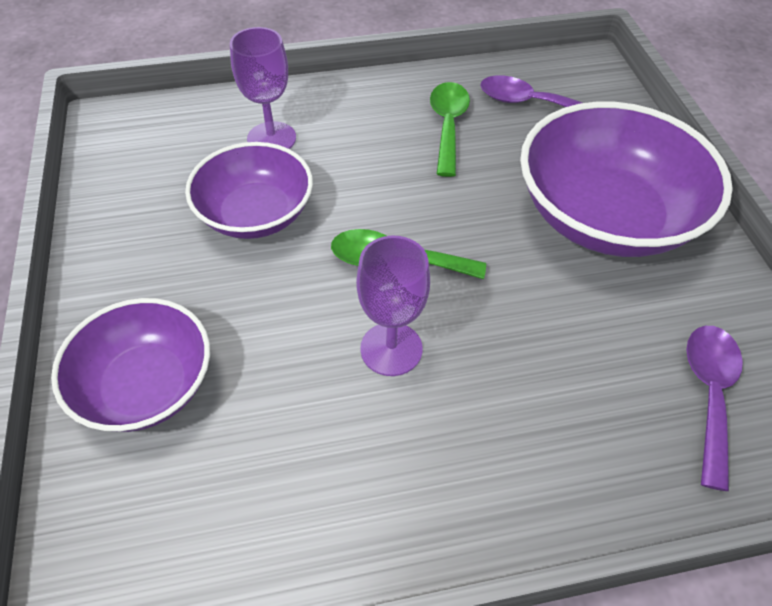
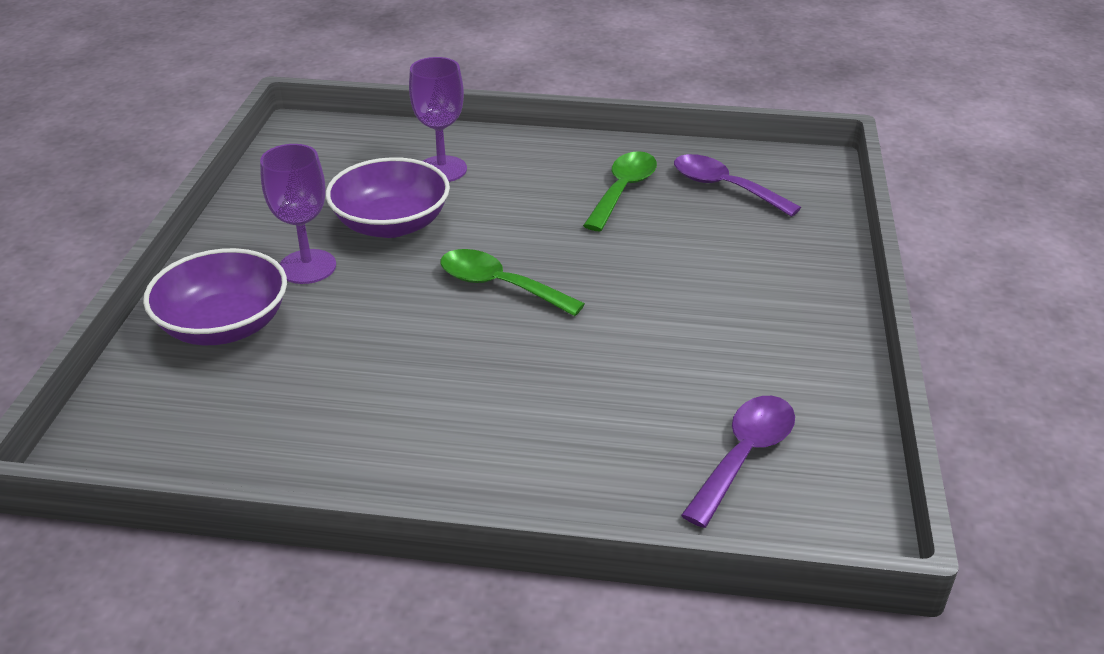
camera: 20 degrees right, 15 degrees down
(391, 349) = (452, 349): purple goblet -> purple goblet (307, 267)
(605, 216) = (738, 294): purple bowl -> none

